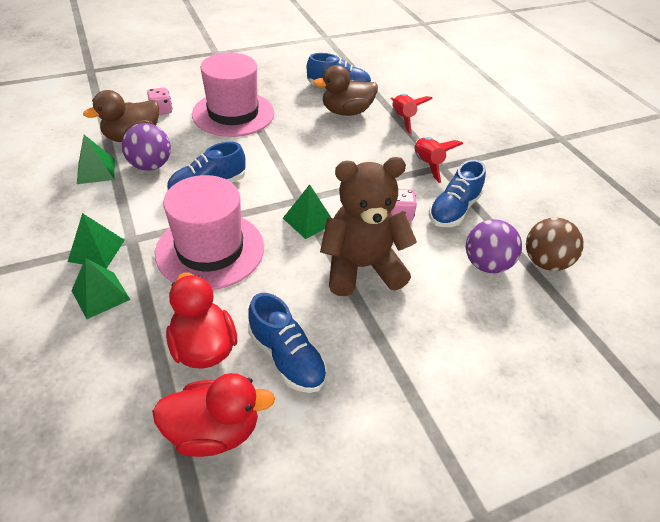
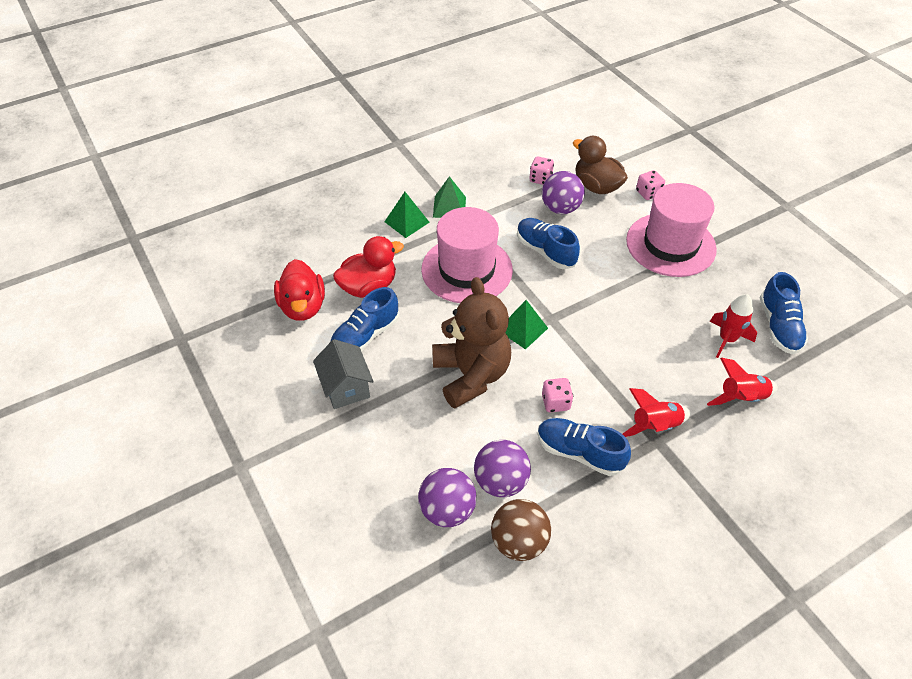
camera: 85 degrees right, 5 degrees up
(96, 171) = (540, 179): green pyramid -> pink dice
(346, 112) = (727, 339): brown duck -> red rocket
(365, 385) = (346, 387): none -> grey house
(521, 307) = (447, 510): none -> purple ball

